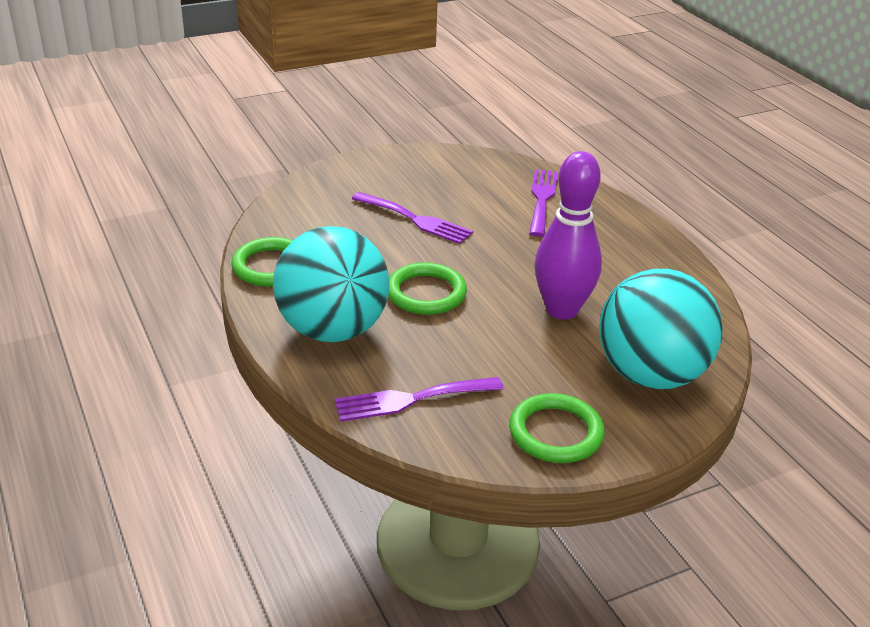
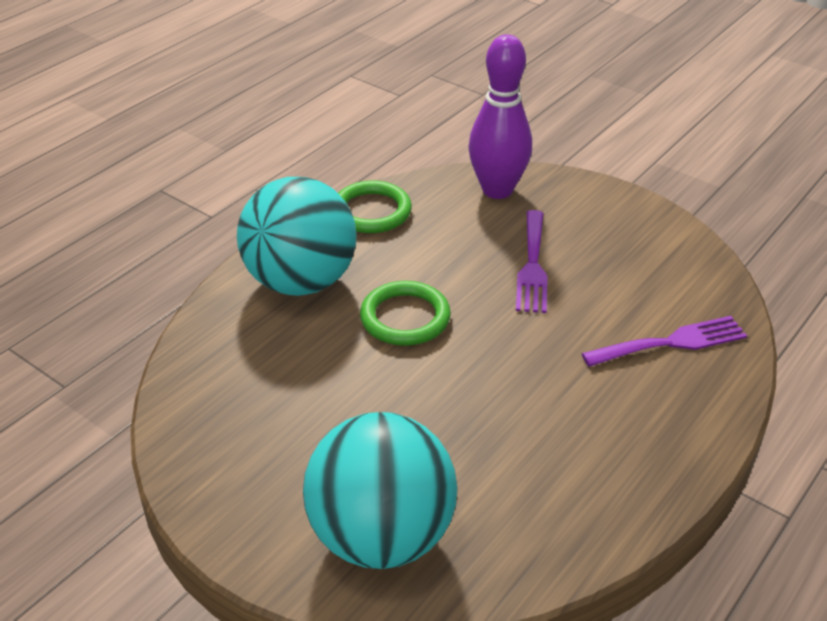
camera: 65 degrees right, 5 degrees up
(411, 399) = (228, 365): purple fork -> none
(556, 433) = (233, 483): green ring -> none
(562, 310) = (454, 426): purple bowling pin -> purple bowling pin (497, 190)

